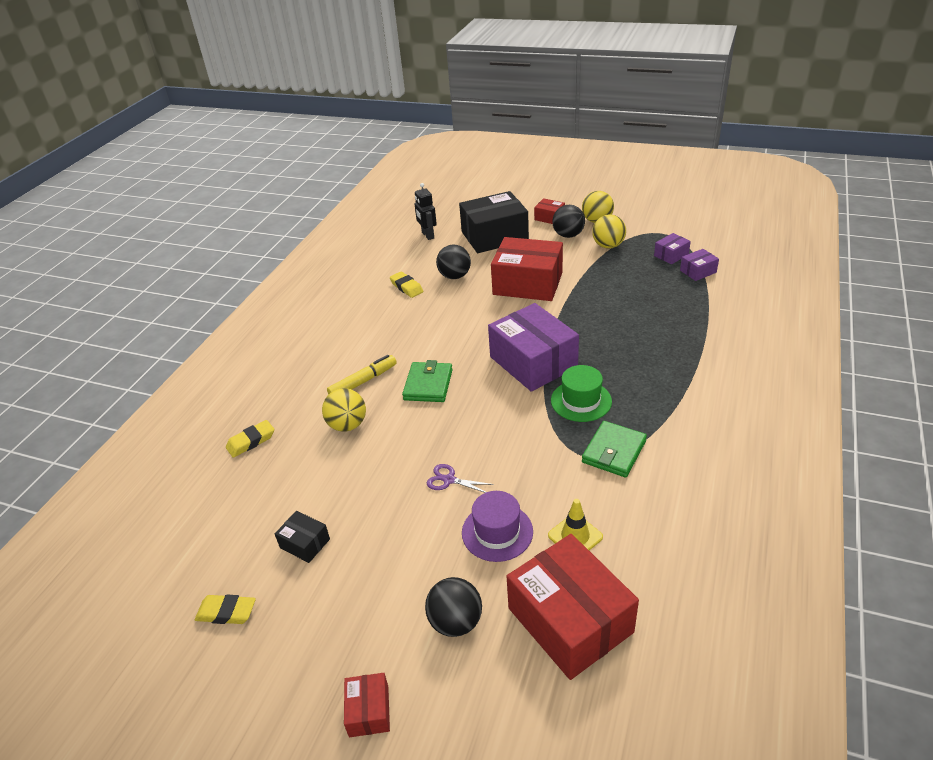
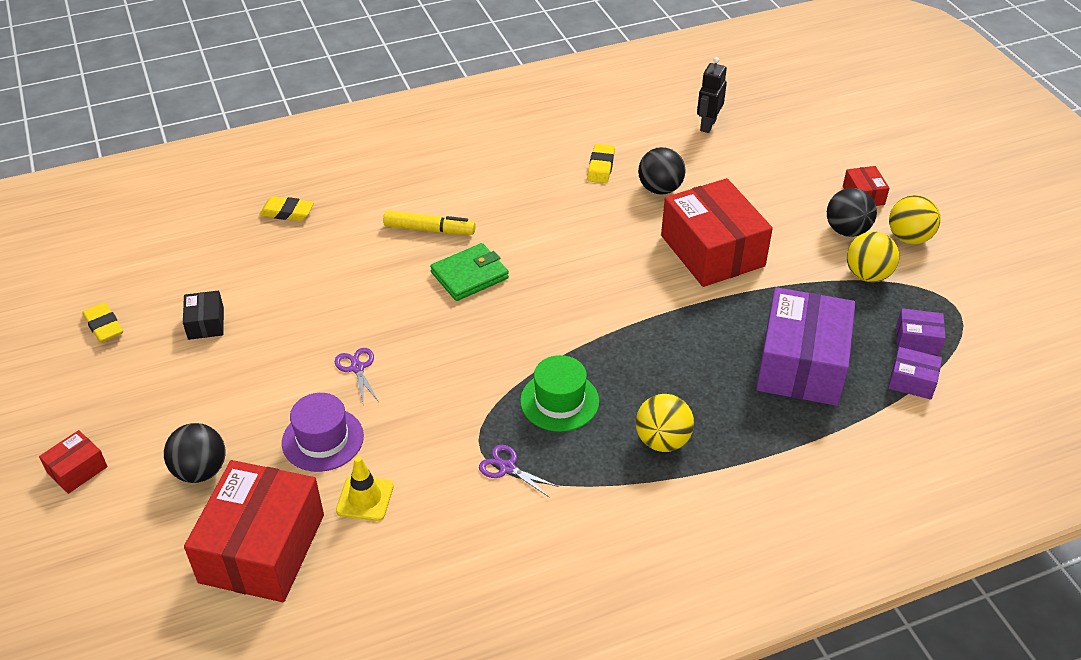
camera: 45 degrees right, 5 degrees up
(347, 425) = (363, 257): yellow ball -> yellow ball (662, 441)
(494, 236) = (769, 174): black box -> none
(533, 362) = (583, 330): purple box -> purple box (801, 364)
(614, 452) = (507, 467): green wallet -> purple scissors

